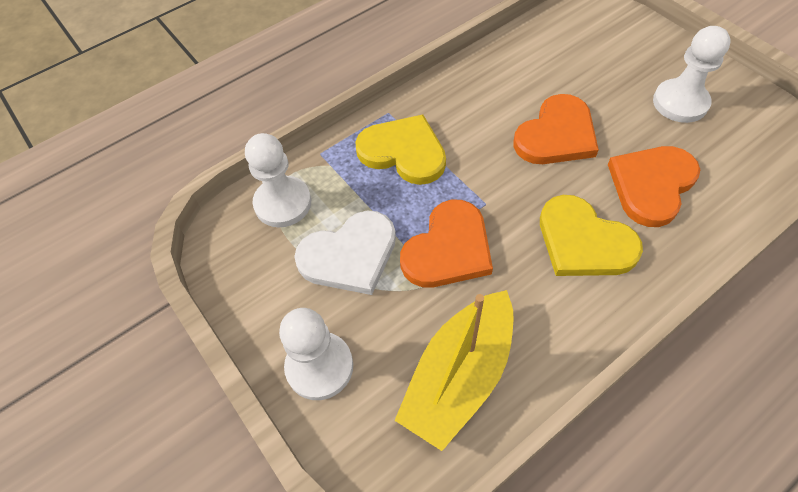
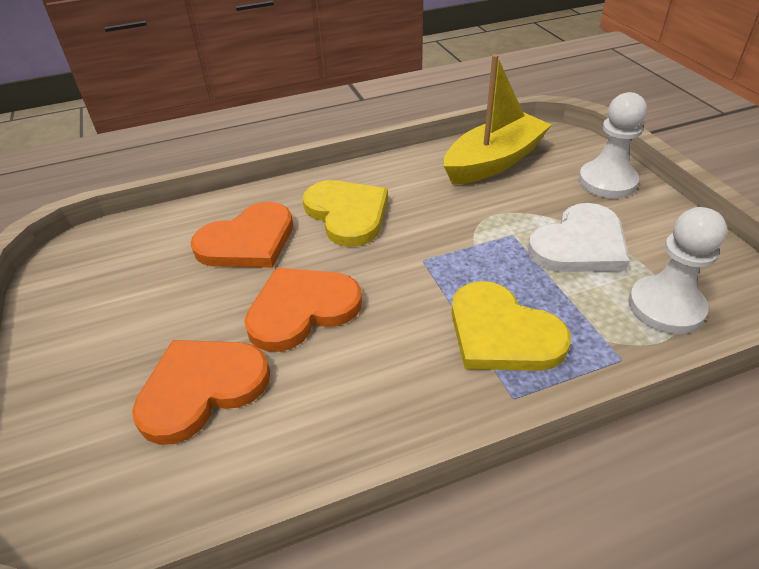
camera: 165 degrees left, 15 degrees down
(349, 255) = (579, 244): white heart -> white heart turned 150 degrees clockwise
(448, 249) = (476, 231): orange heart -> orange heart (201, 388)
(680, 103) = (129, 312): white pawn -> none

